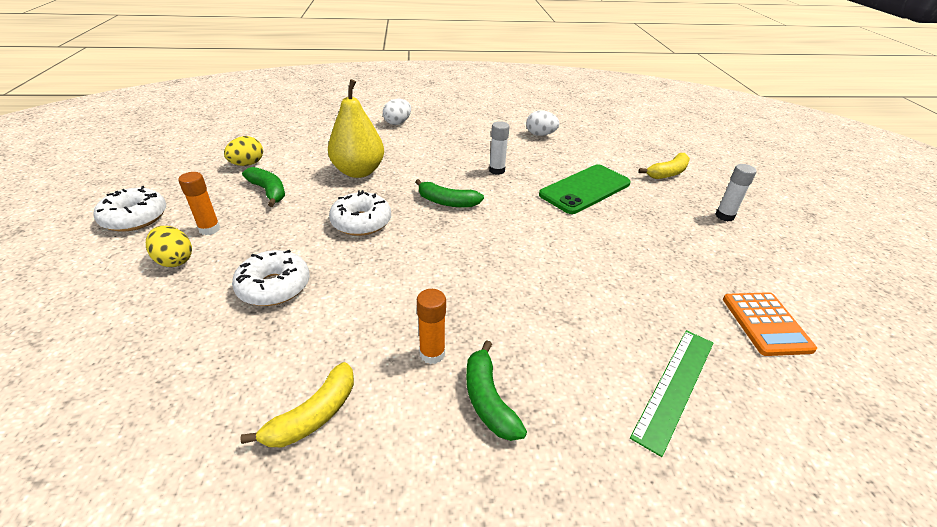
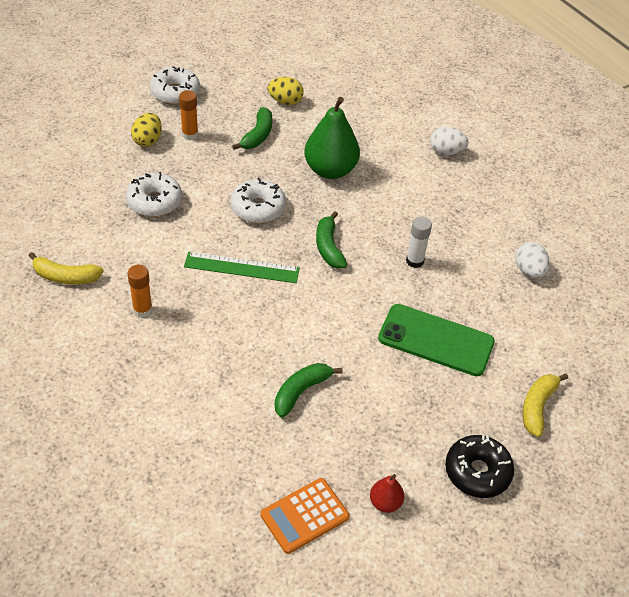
camera: 60 degrees right, 10 degrees up
(358, 172) = (330, 170): yellow pear -> green pear
(488, 399) = (120, 353): green banana -> green banana (301, 392)
(667, 173) = (537, 407): yellow banana -> yellow banana turned 90 degrees clockwise
(675, 387) = (190, 457): green ruler -> green ruler (241, 268)
(724, 216) = (477, 472): white glue stick -> black donut
(752, 270) = (385, 503): none -> red pear

